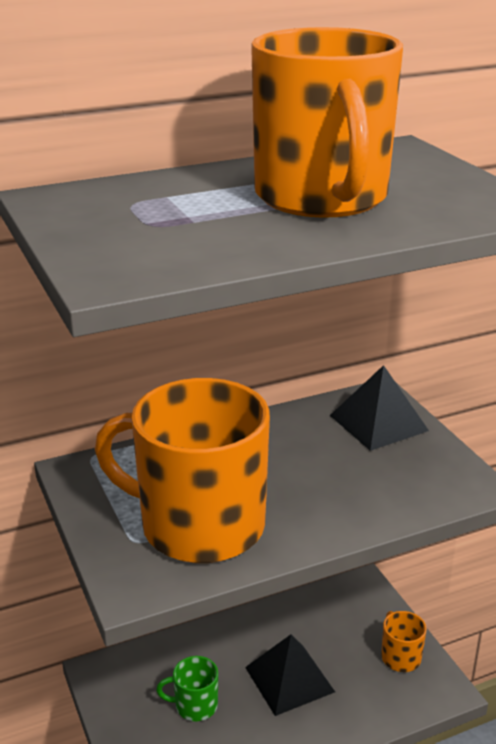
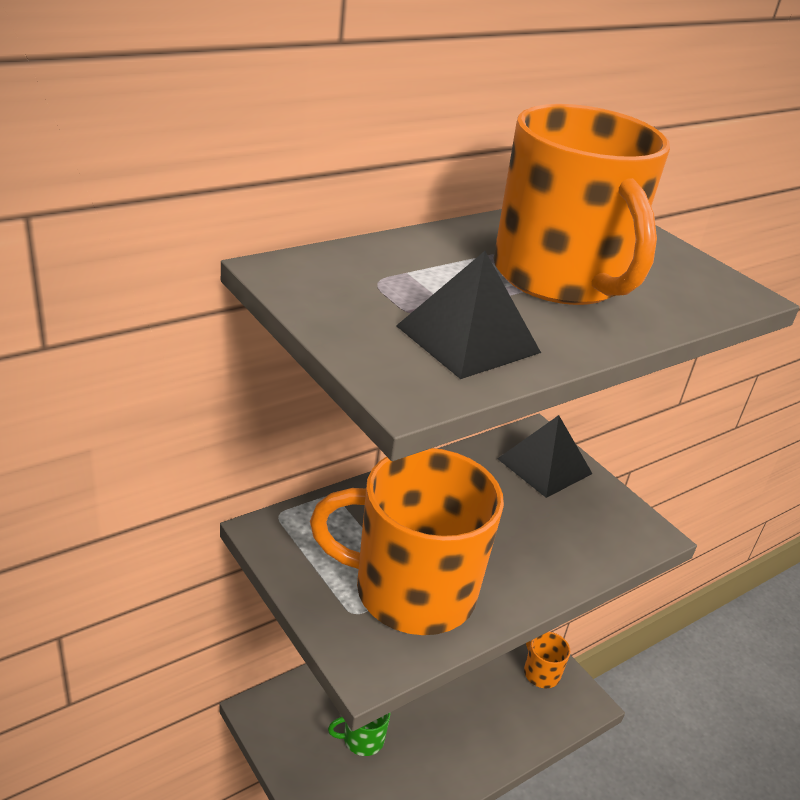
camera: 15 degrees left, 5 degrees up
(289, 679) = (445, 703): black pyramid -> black pyramid (468, 339)

